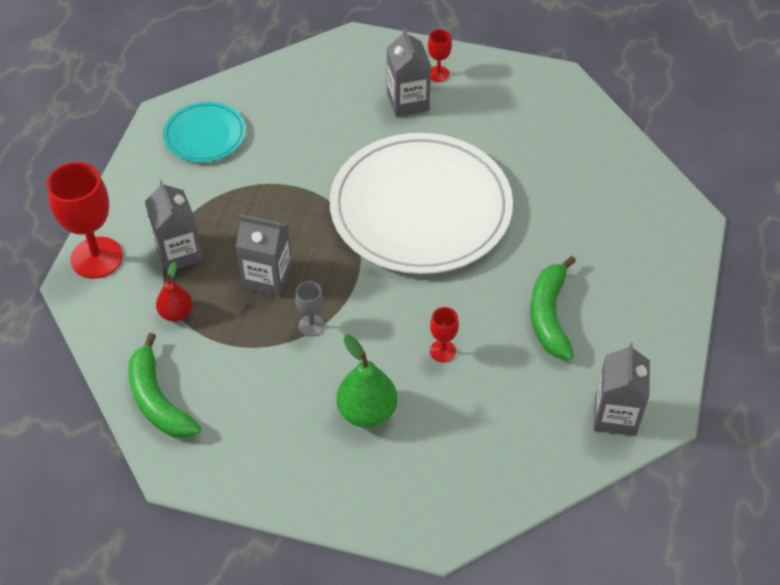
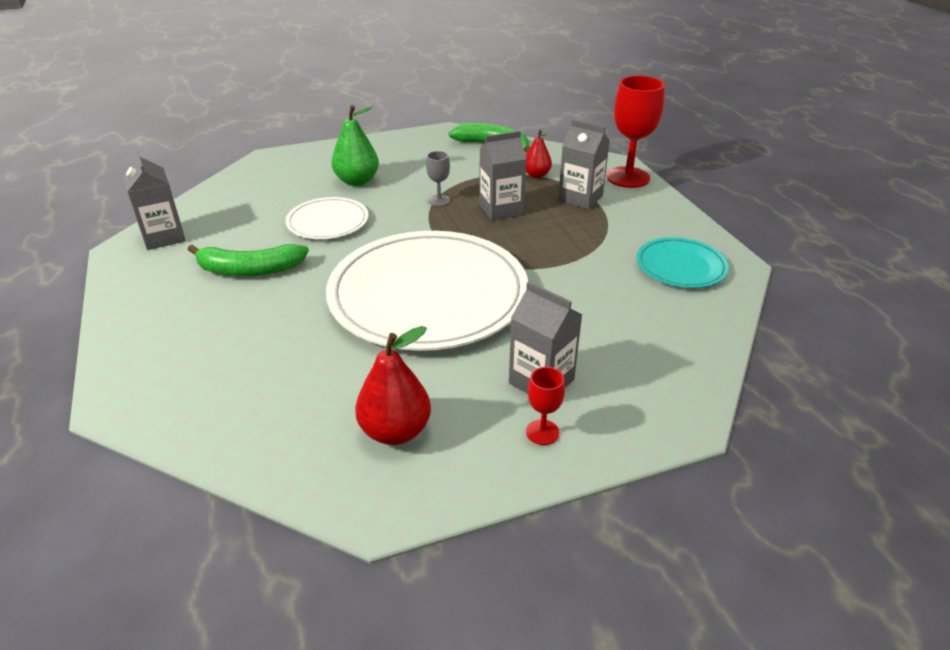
camera: 145 degrees right, 15 degrees down
(442, 351) = (328, 222): red goblet -> white plate
(521, 115) = (395, 431): none -> red pear
(549, 315) = (250, 270): green banana -> green banana turned 120 degrees clockwise

